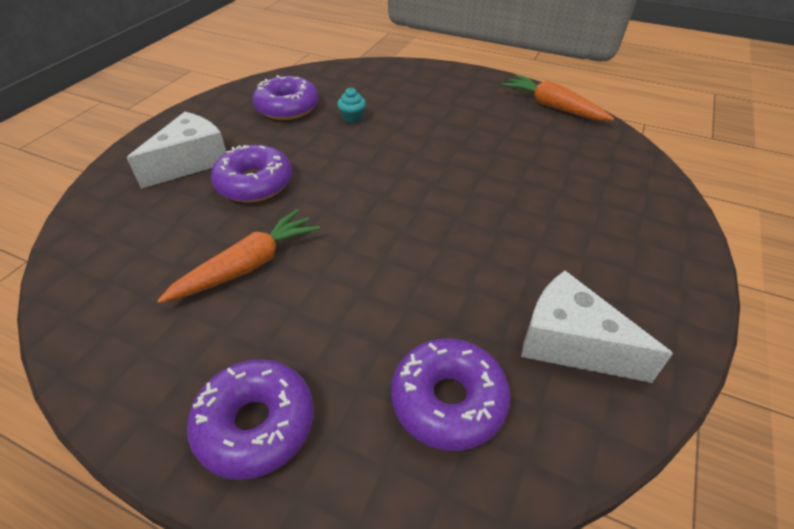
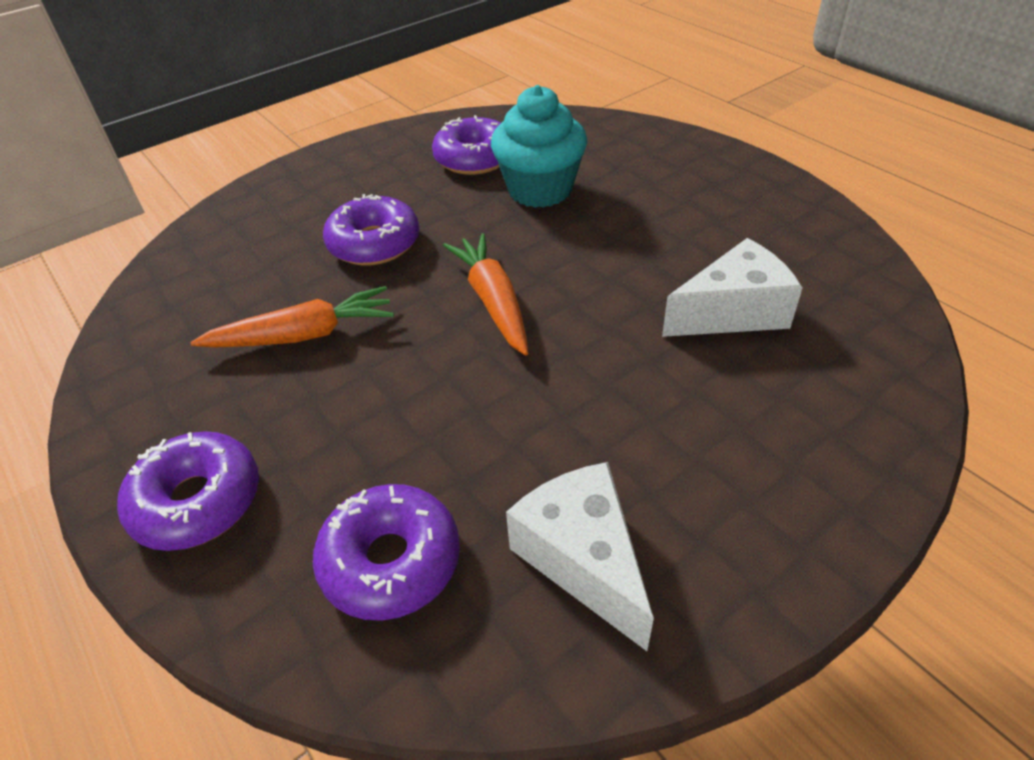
camera: 30 degrees right, 0 degrees up
(191, 162) = (329, 201): white cheese -> white cheese (733, 312)
(352, 118) = (540, 190): turquoise cupcake -> turquoise cupcake, size x2.46
(553, 107) = (829, 238): orange carrot -> orange carrot (493, 301)

